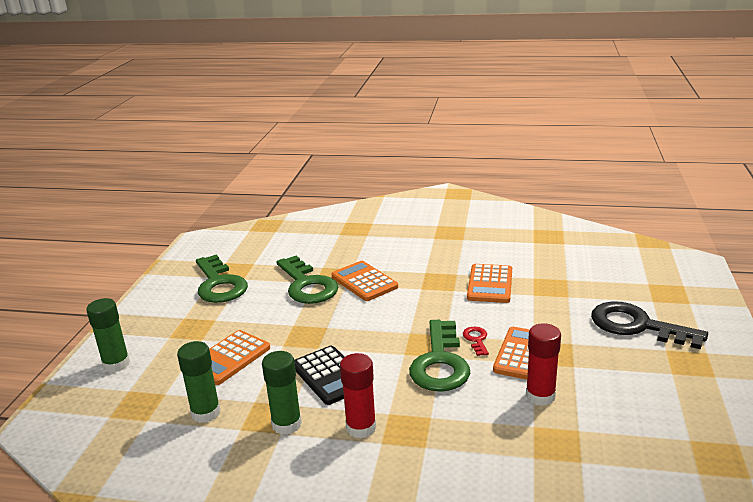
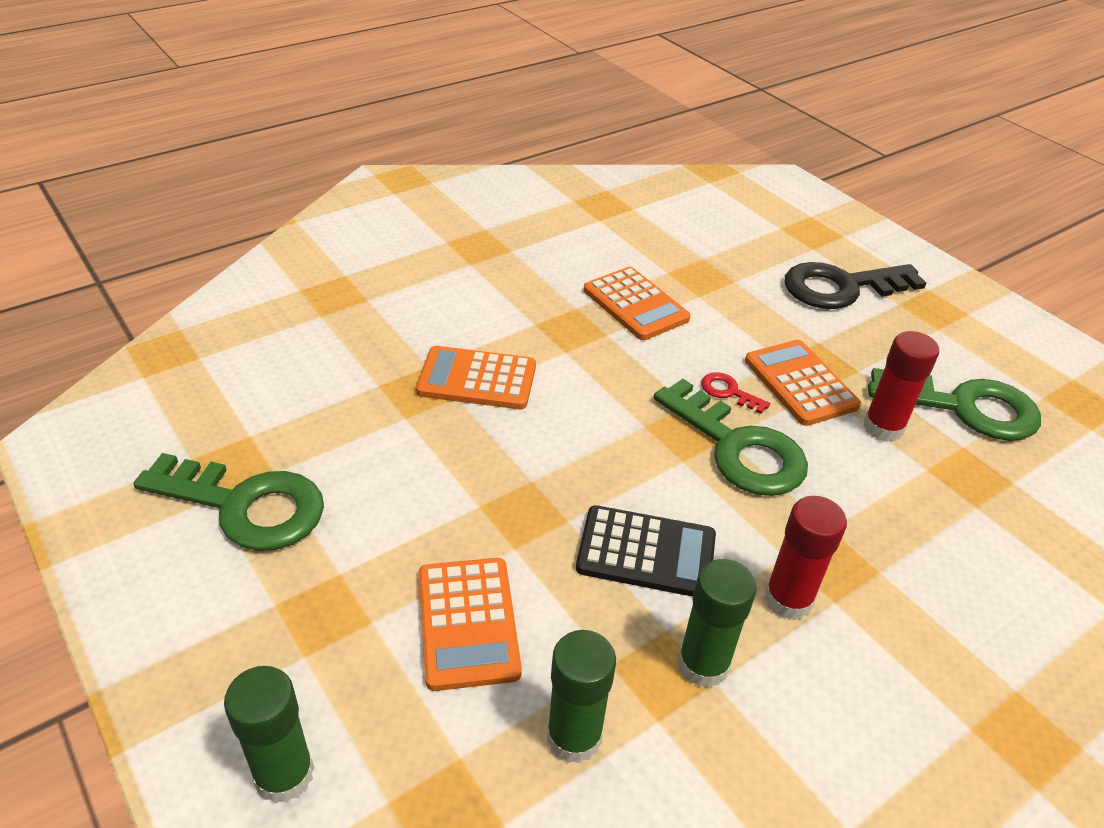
camera: 50 degrees left, 15 degrees up
(307, 285) = (401, 428): green key -> green key (965, 407)

